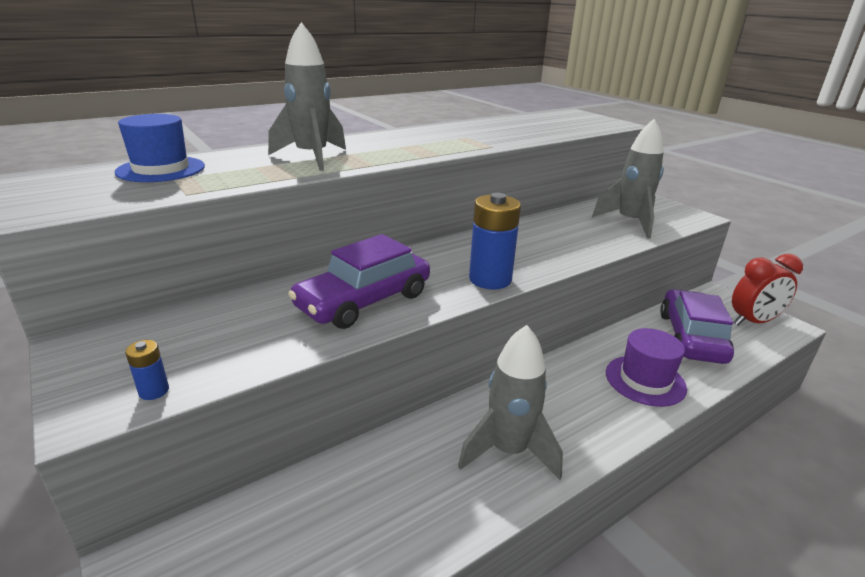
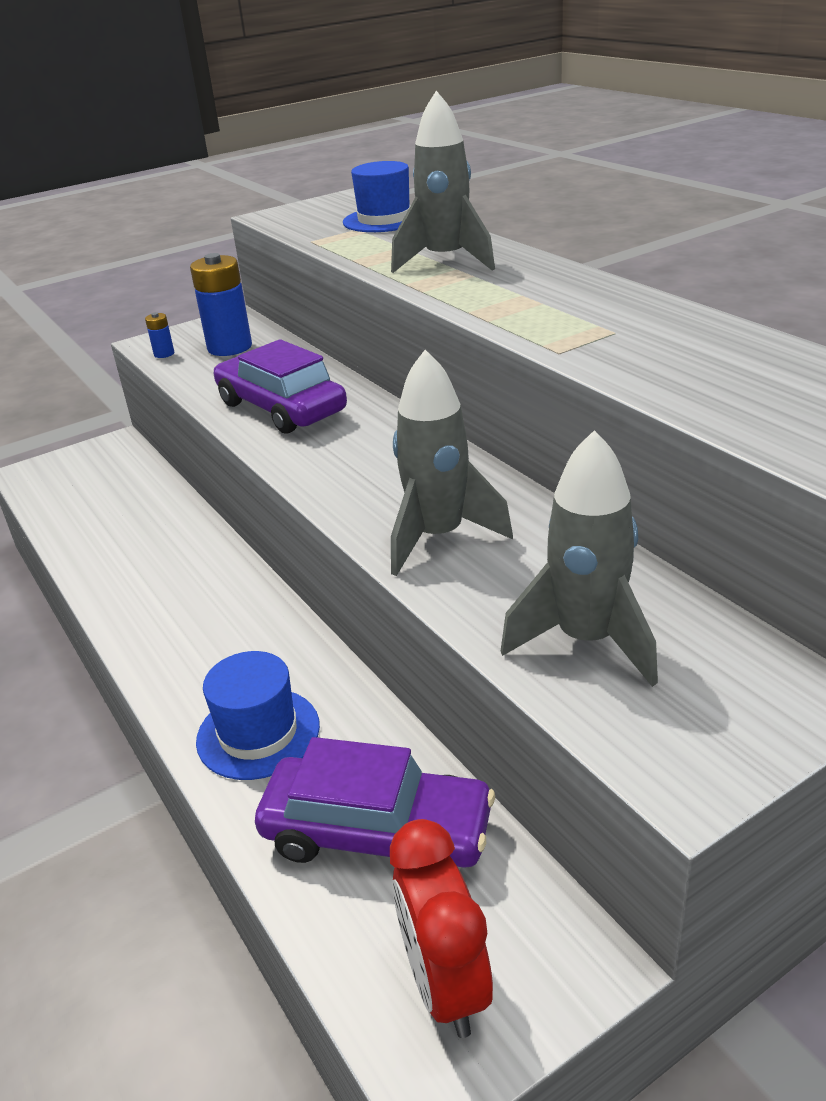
camera: 95 degrees right, 5 degrees up
(490, 279) = (325, 478): blue battery -> blue battery (229, 347)
(509, 451) = (160, 596): grey rocket -> grey rocket (438, 537)
(645, 380) = (258, 733): purple hat -> blue hat

